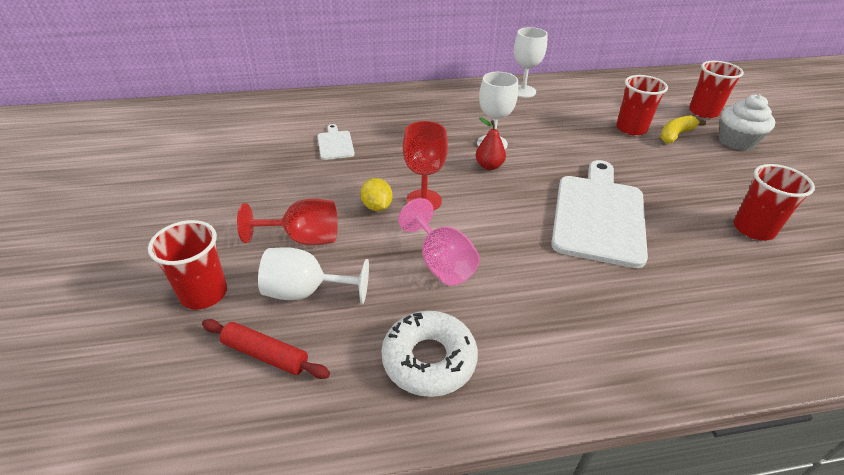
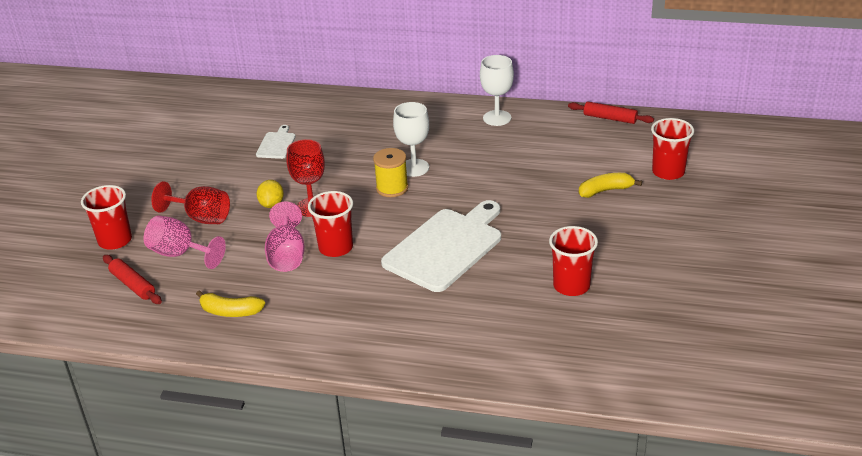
camera: 25 degrees right, 5 degrees down
(306, 292) = (180, 254): white goblet -> pink goblet
(429, 359) = (230, 312): white donut -> yellow banana
(489, 166) = (392, 188): red pear -> yellow spool
(612, 79) = (610, 118): none -> red rolling pin
(631, 129) = (566, 176): red cup -> red cup (336, 248)
(736, 141) = (662, 208): white cupcake -> none

